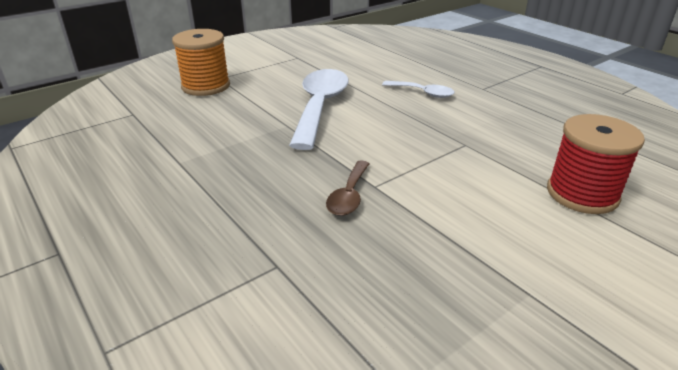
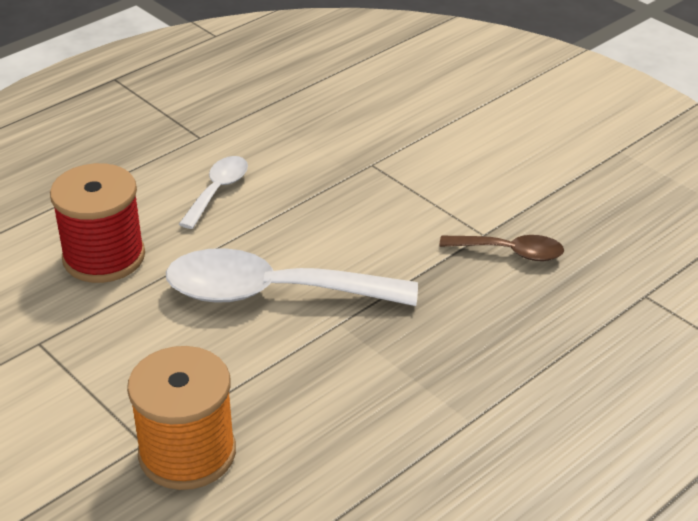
camera: 95 degrees left, 5 degrees up
(582, 194) = (463, 102): red spool -> red spool (104, 257)

